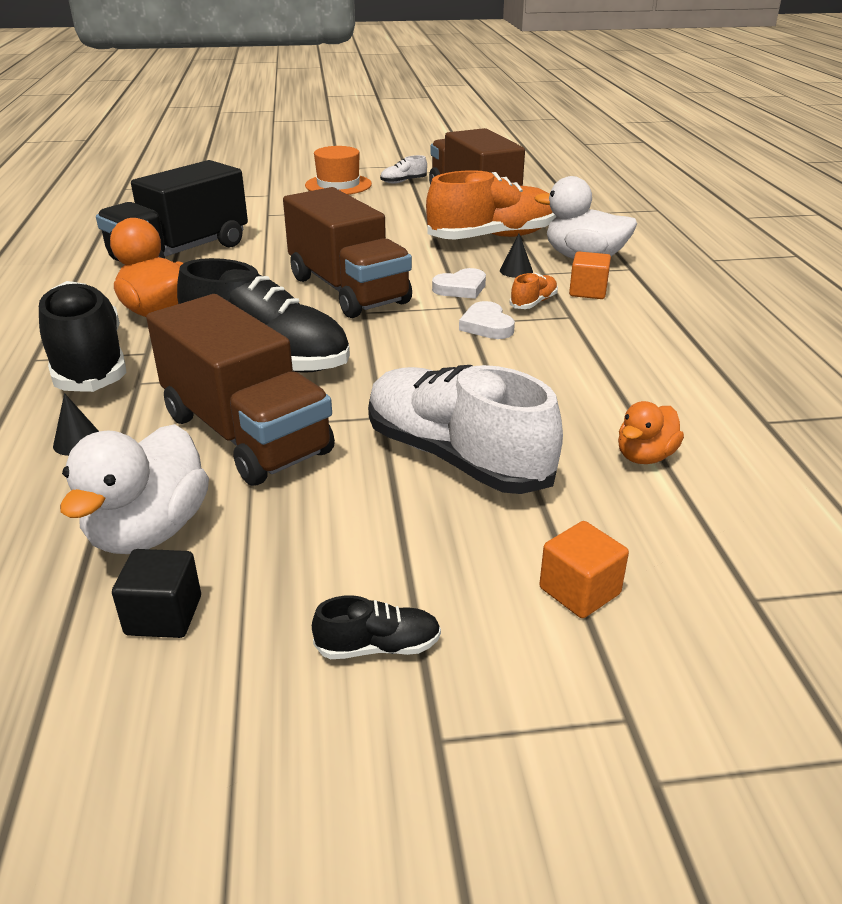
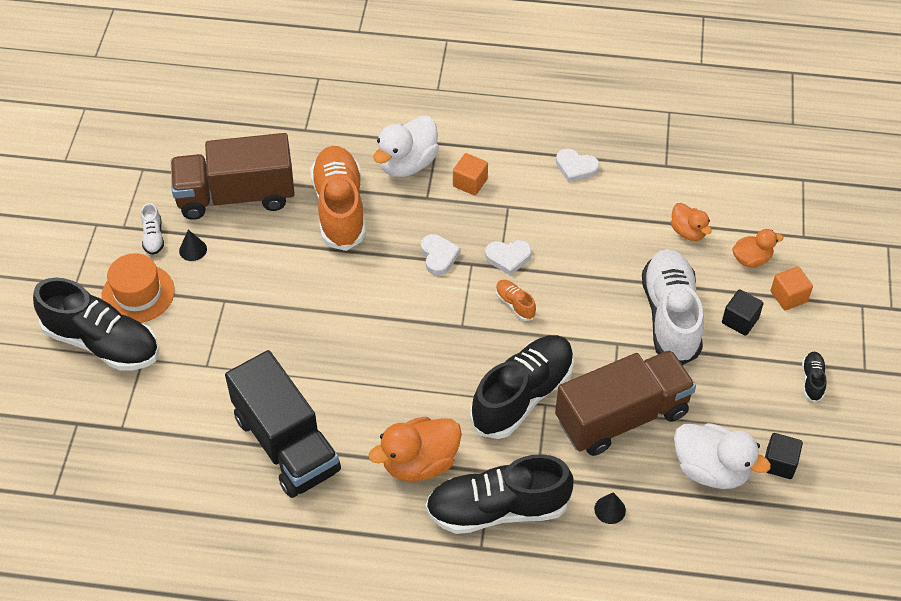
camera: 75 degrees left, 20 degrees up
(281, 182) = (102, 342): none -> black shoe
(348, 290) = (417, 329): brown truck -> none
(456, 457) = (670, 316): white shoe -> white shoe turned 120 degrees clockwise
(485, 532) = (740, 320): none -> black cube
(516, 271) = (417, 213): black cone -> black cone (193, 250)
(533, 303) = (479, 220): orange shoe -> orange shoe (515, 304)
(639, 532) = (751, 259): none -> orange duck
(682, 351) = (576, 167): none -> white heart

